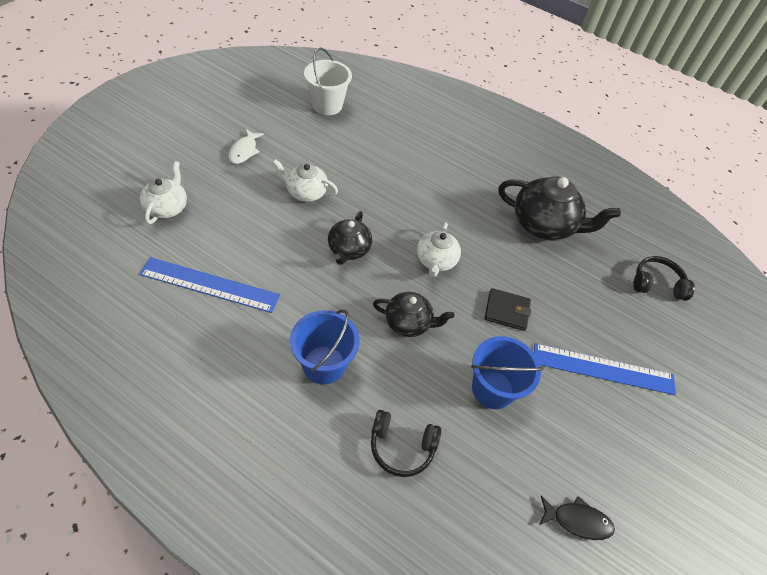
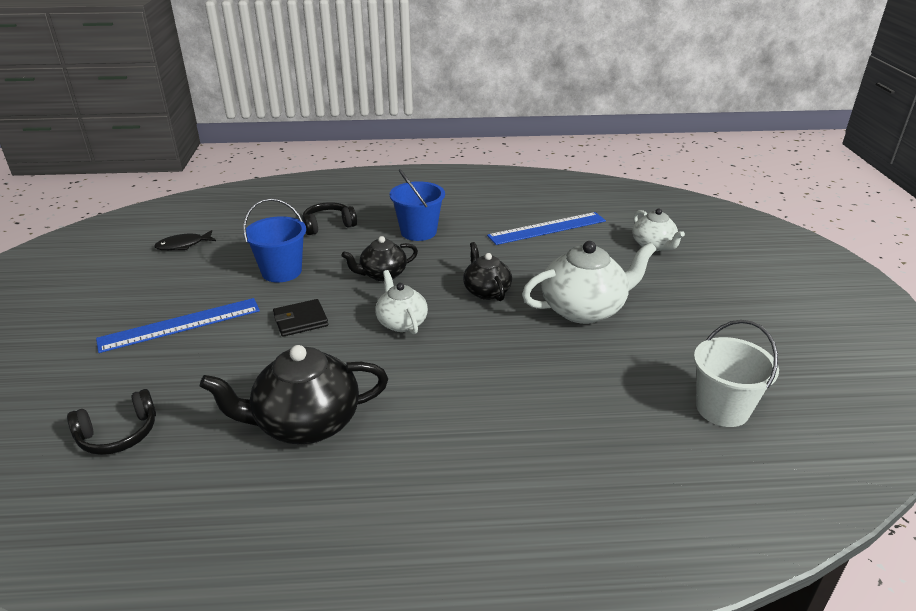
camera: 150 degrees right, 20 degrees down
(244, 151) = (690, 309): white fish -> none
(305, 192) = (584, 309): white teapot -> white teapot, size x1.68

